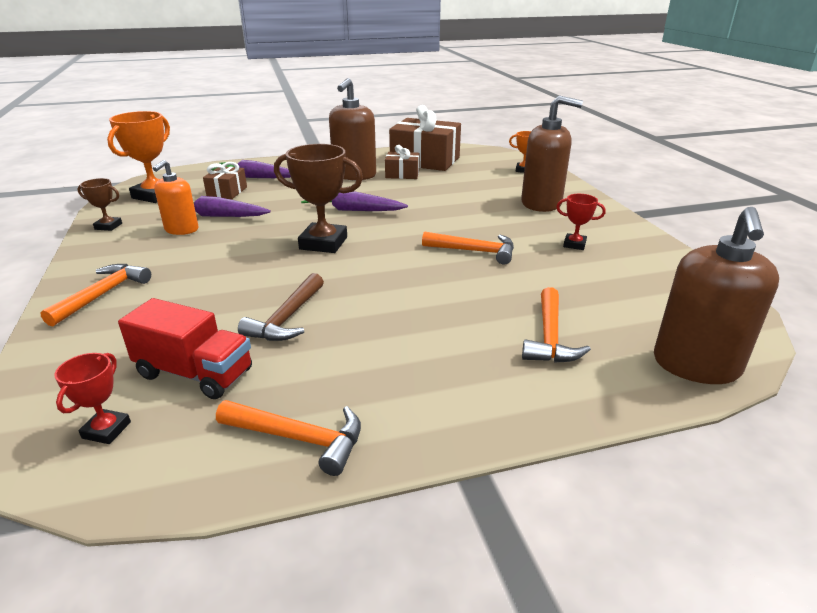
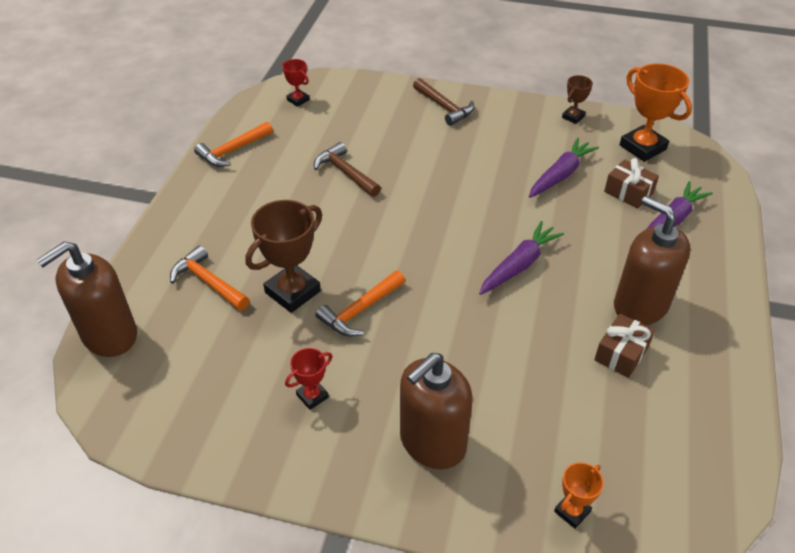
camera: 120 degrees right, 15 degrees up
(103, 294) = (444, 107): orange hammer -> brown hammer
(181, 230) = (539, 151): orange soap dispenser -> none
(195, 373) = (319, 129): red truck -> none
(323, 243) = (452, 221): brown trophy -> brown trophy (292, 292)
(425, 161) = (675, 407): brown gift -> none
(696, 365) = (109, 335): brown soap dispenser -> brown soap dispenser turned 90 degrees counterclockwise

